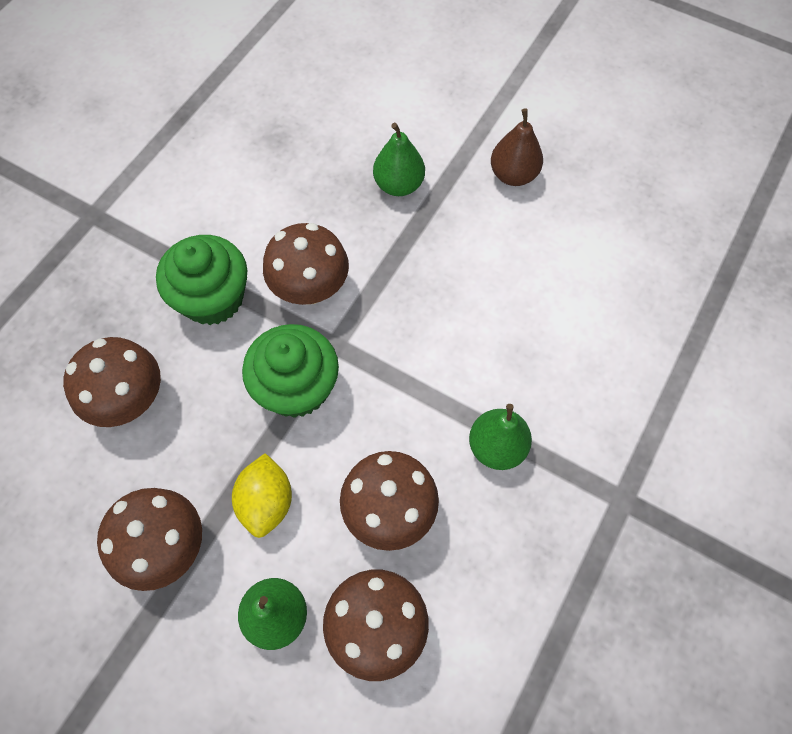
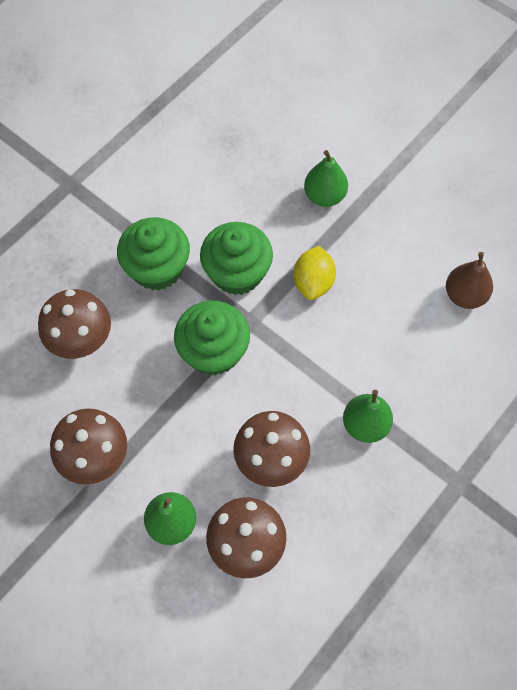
camera: 10 degrees right, 0 degrees up
(266, 502) = (176, 437): yellow lemon -> yellow lemon (313, 282)
(310, 288) = (237, 273): brown mushroom -> green cupcake
(513, 175) = (423, 202): brown pear -> brown pear (464, 295)

